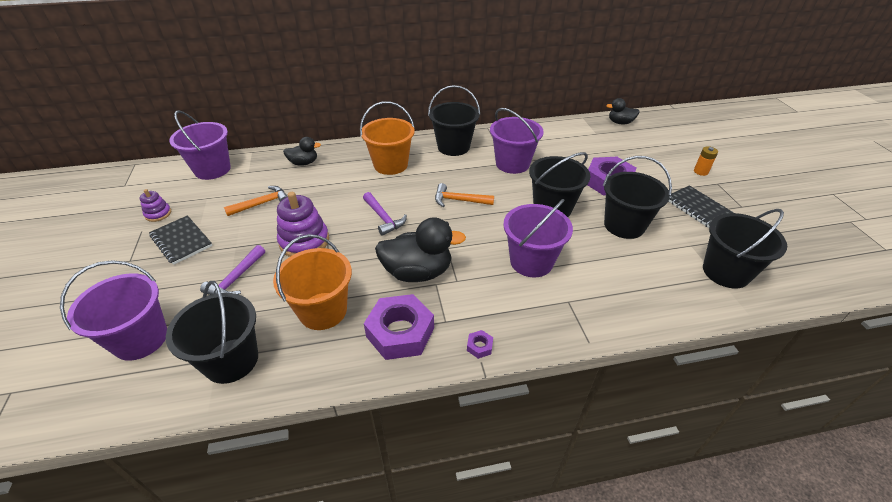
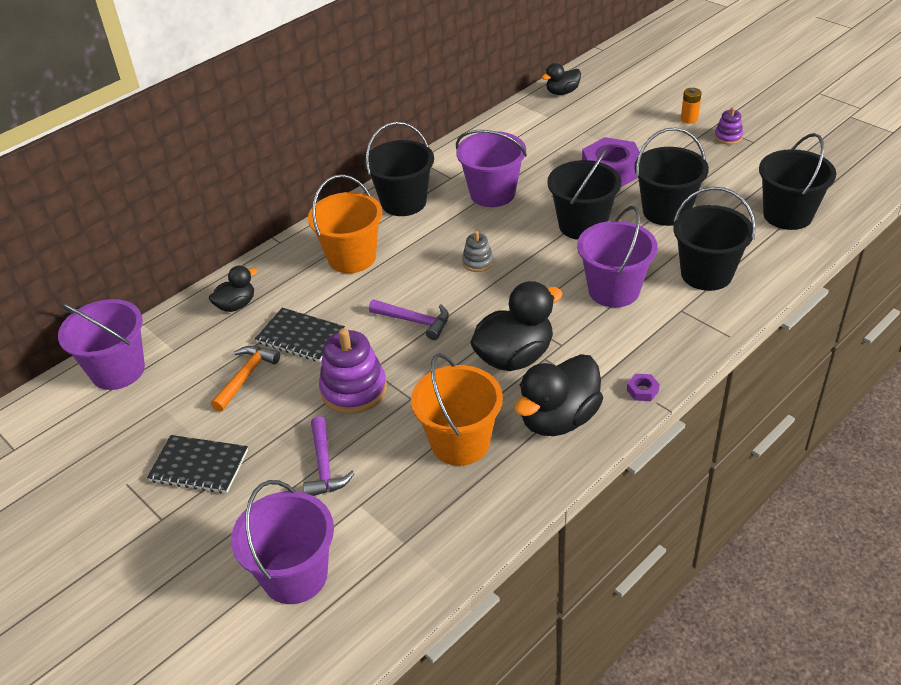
camera: 30 degrees left, 0 degrees up
(158, 214) = (120, 455): purple stacking toy -> purple stacking toy (728, 137)
(231, 360) = (422, 535): black bucket -> black bucket (706, 274)
(400, 332) = (558, 419): purple nut -> black duck
(459, 200) = (477, 262): orange hammer -> grey stacking toy
(698, 208) = (717, 161): black notebook -> black notebook (301, 337)

